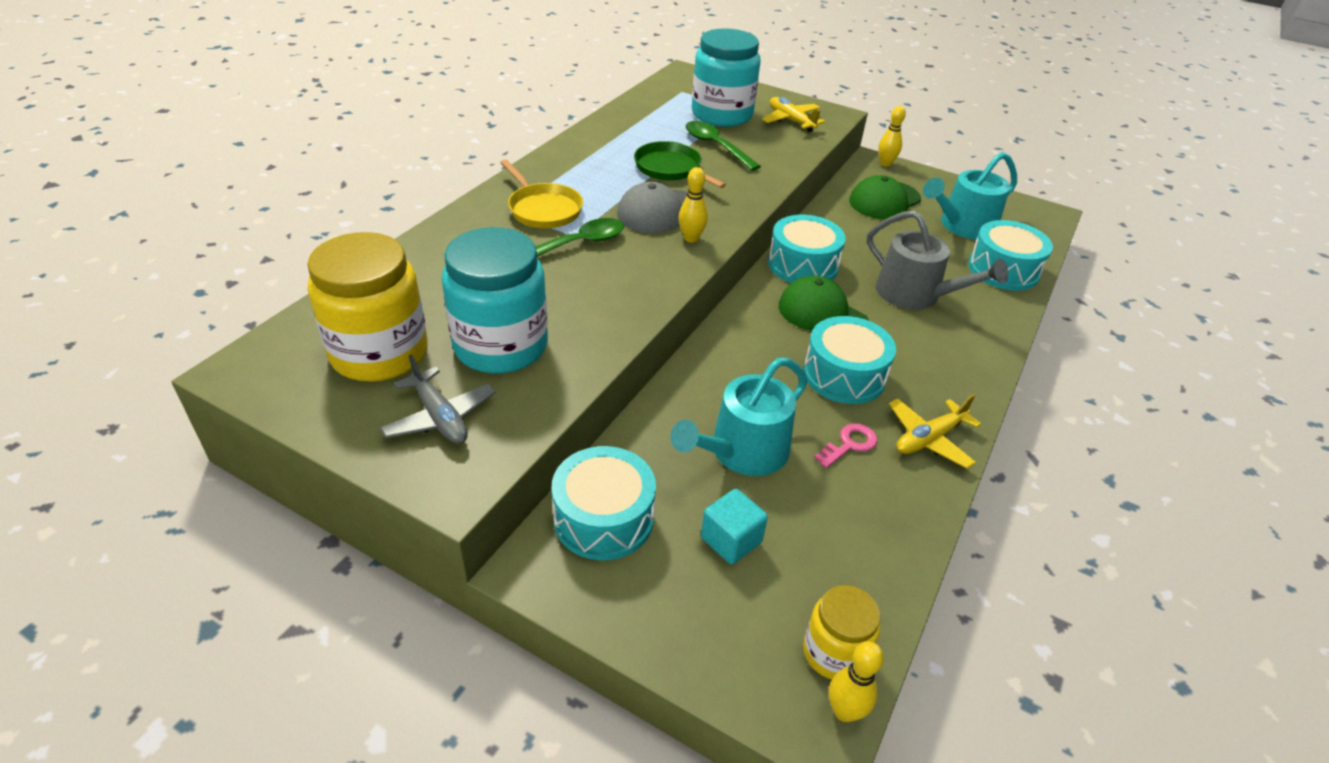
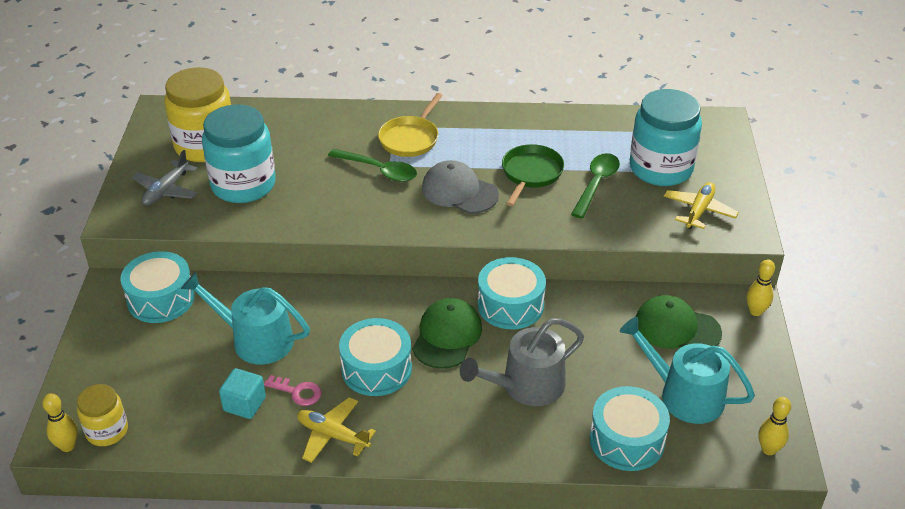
camera: 65 degrees right, 0 degrees up
(691, 238) = (435, 218): yellow bowling pin -> yellow bowling pin (768, 449)
(731, 540) = (172, 359): turquoise cube -> turquoise cube (244, 404)
(915, 294) = (526, 386): grey watering can -> grey watering can turned 45 degrees clockwise

